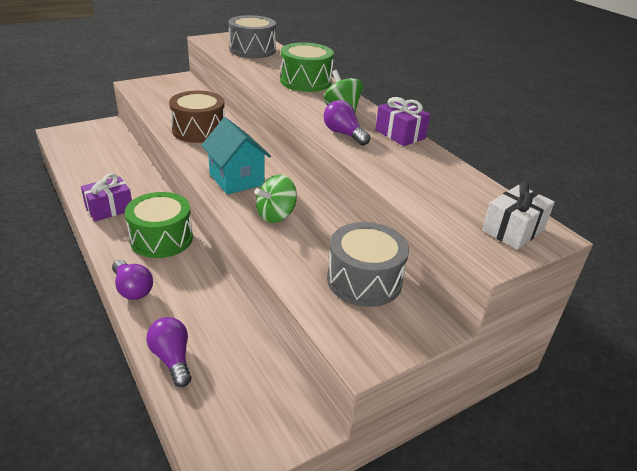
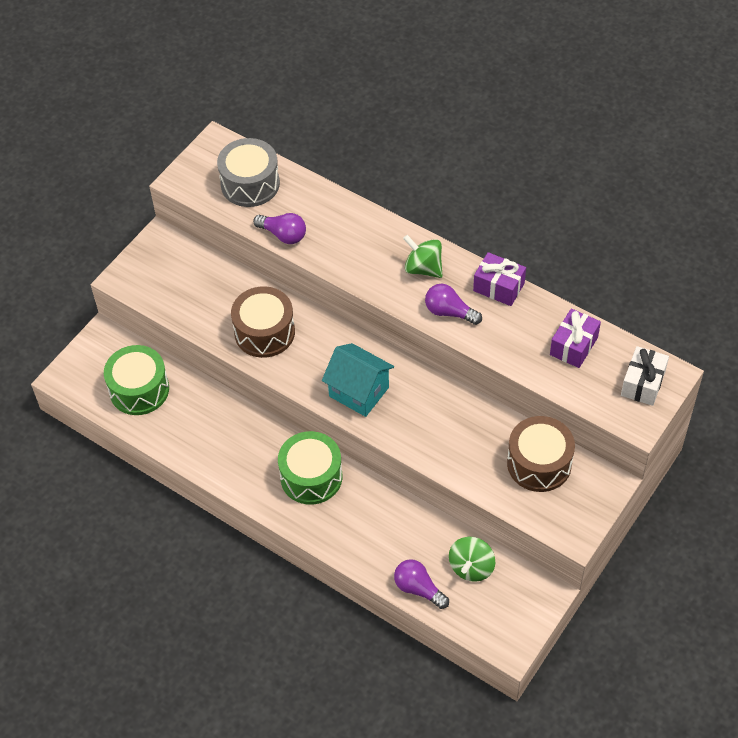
camera: 20 degrees left, 20 degrees up
(109, 209) = (230, 463): purple gift -> purple gift (574, 346)
(132, 289) = (334, 542): purple light bulb -> purple light bulb (283, 235)
(276, 215) = (426, 423): green spinning top -> green spinning top (471, 567)
(305, 81) = (354, 229): green drum -> green drum (139, 389)
(364, 280) = (539, 463): grey drum -> brown drum

